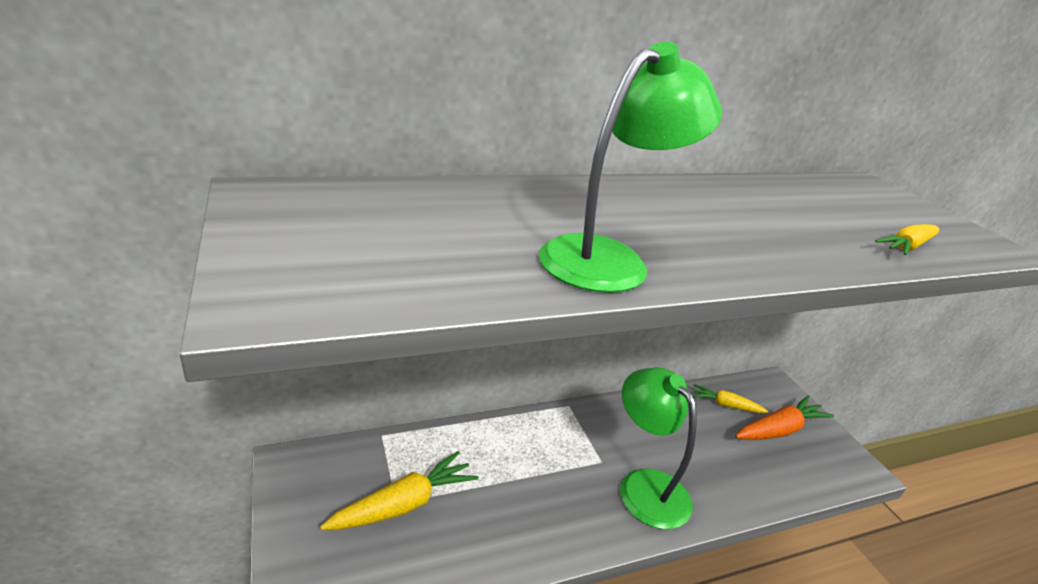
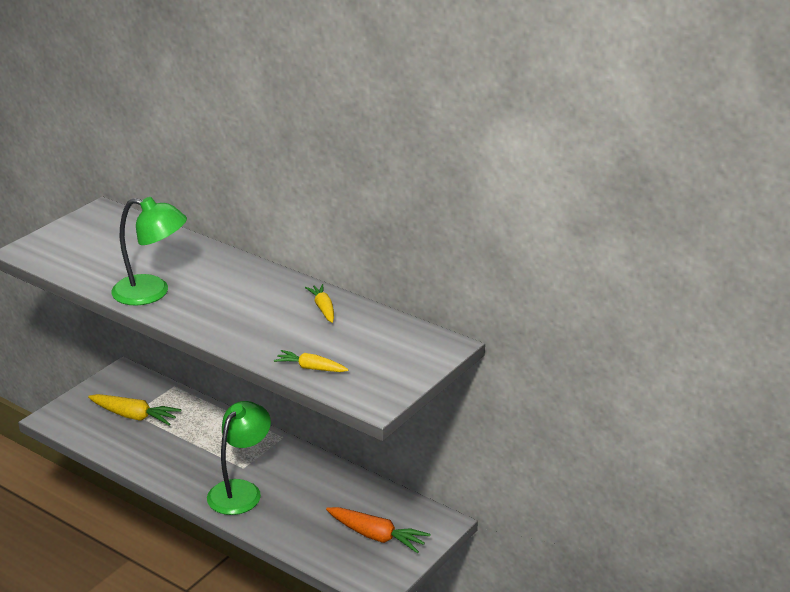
camera: 60 degrees right, 0 degrees up
(725, 405) = (375, 503): yellow carrot -> yellow carrot (323, 308)

